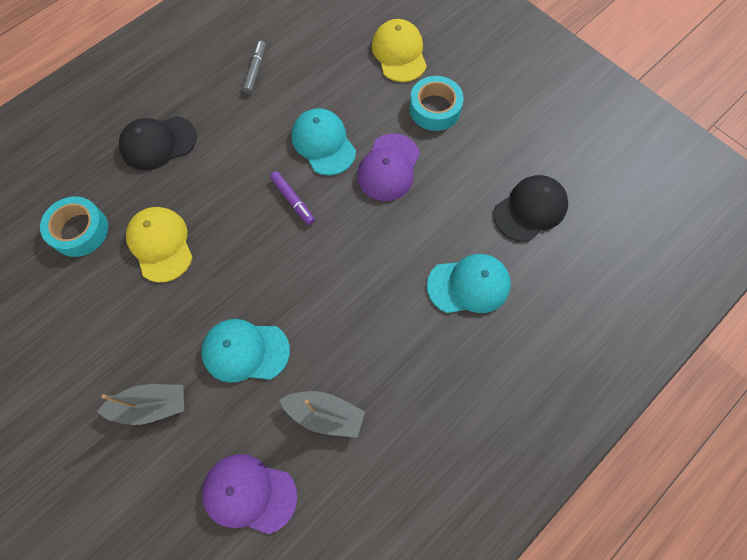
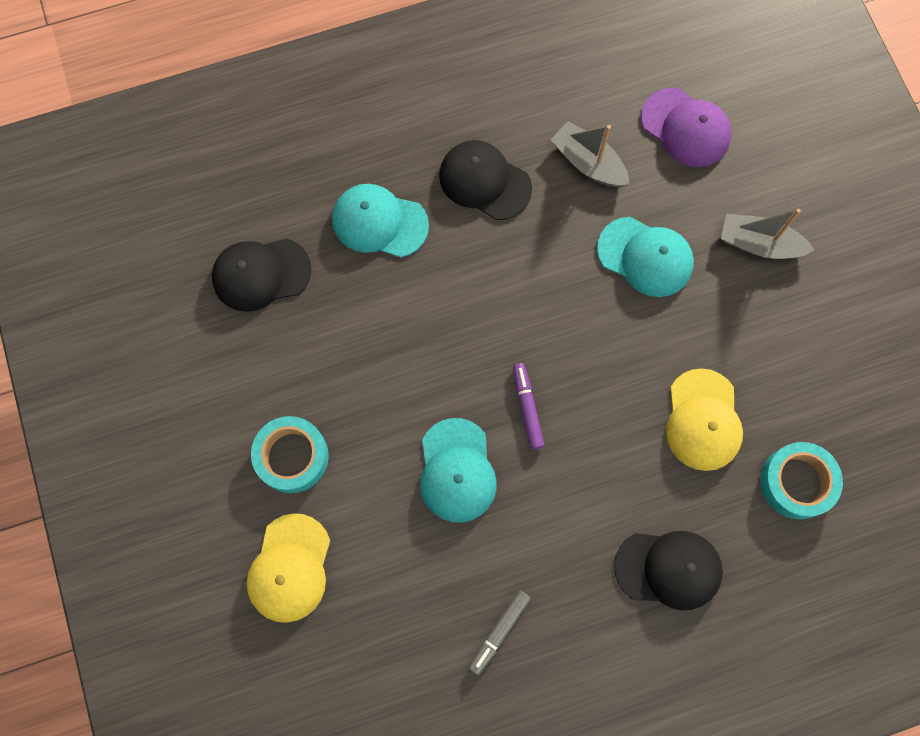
camera: 155 degrees left, 5 degrees up
(388, 167) = (393, 399): purple cap -> none
(404, 357) = (484, 181): none -> black cap

